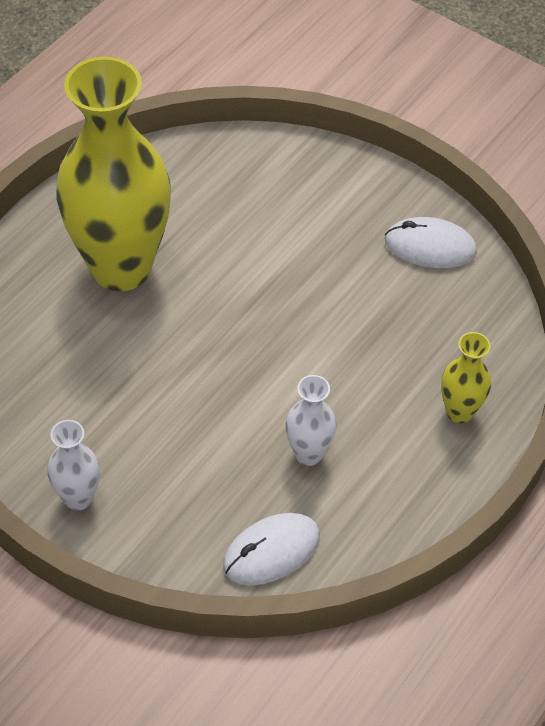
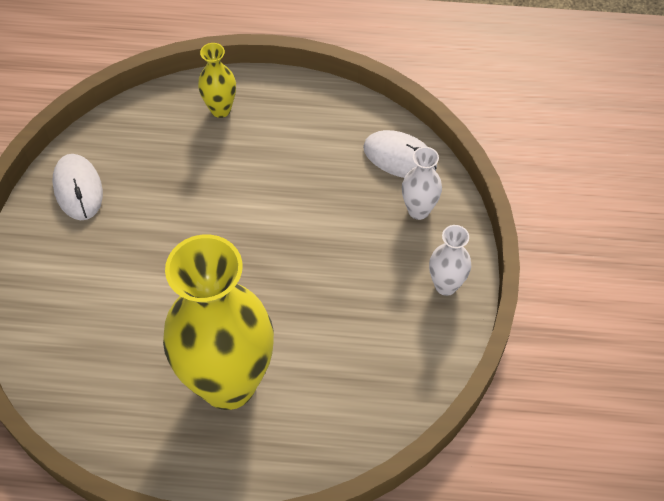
camera: 120 degrees left, 5 degrees up
(308, 454) = (313, 173): white vase -> white vase (418, 210)

